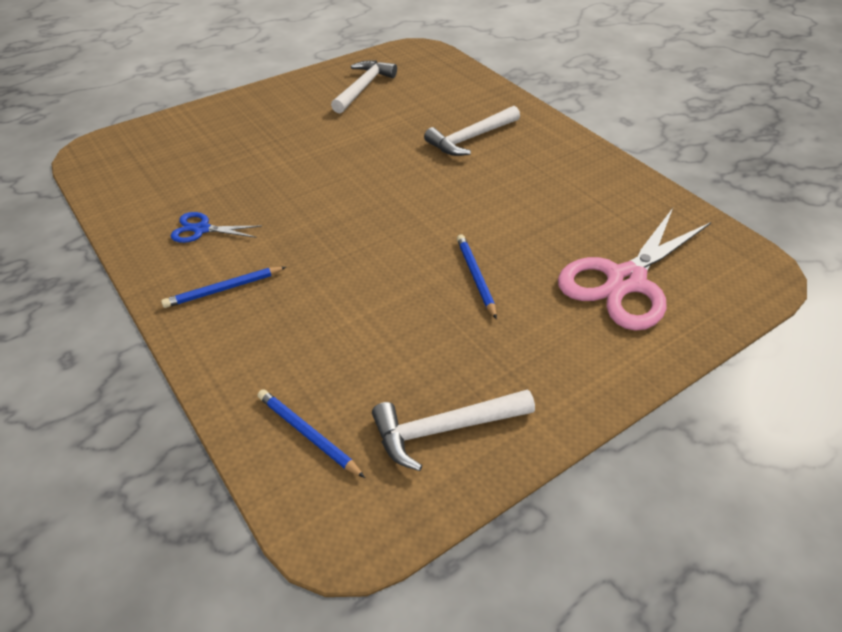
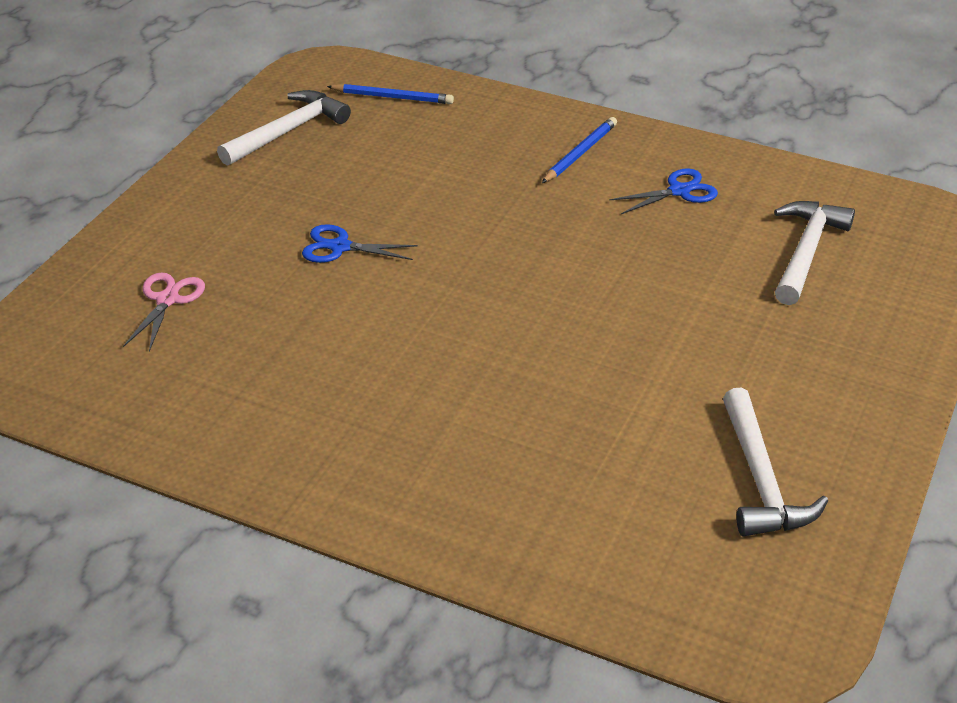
camera: 150 degrees right, 5 degrees down
(471, 138) = (487, 438): white hammer -> white hammer (806, 252)
(476, 277) = (340, 247): blue pencil -> blue scissors
(625, 281) = (167, 300): pink scissors -> pink scissors, size x0.47

